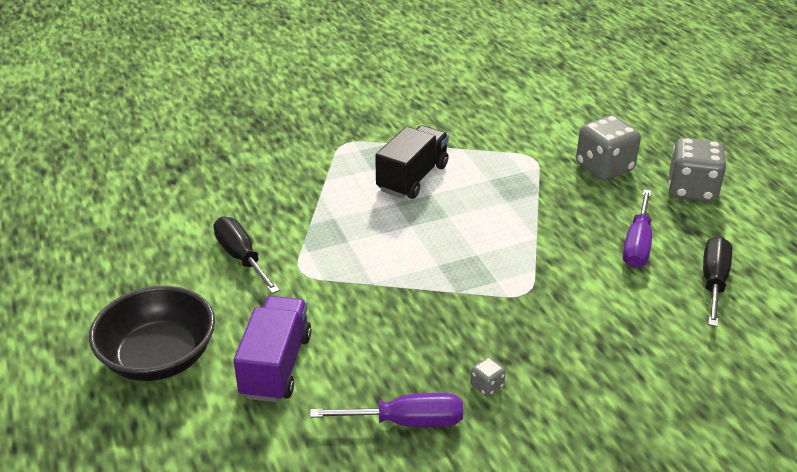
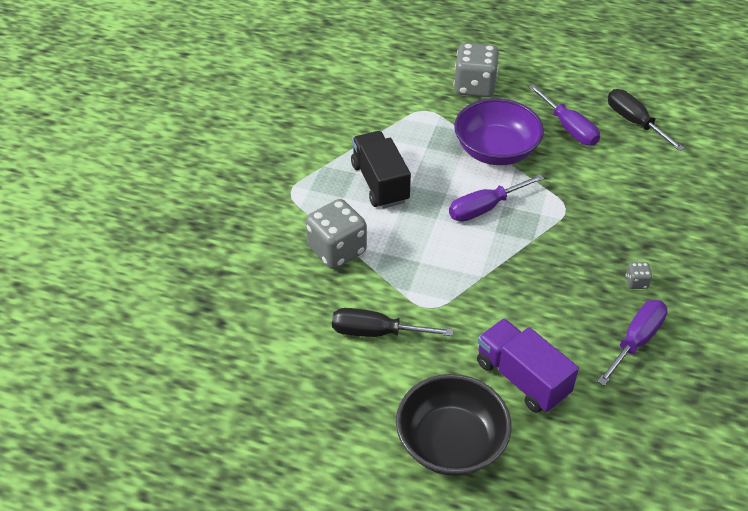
camera: 50 degrees left, 10 degrees up
(459, 245) = (485, 208): none -> purple screwdriver
(541, 217) = (496, 151): none -> purple bowl
(692, 190) = (540, 68): grey dice -> grey dice (337, 250)

